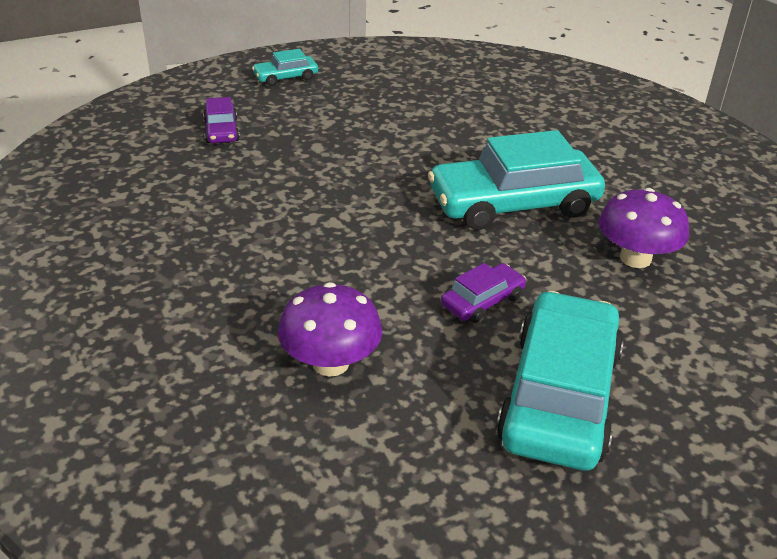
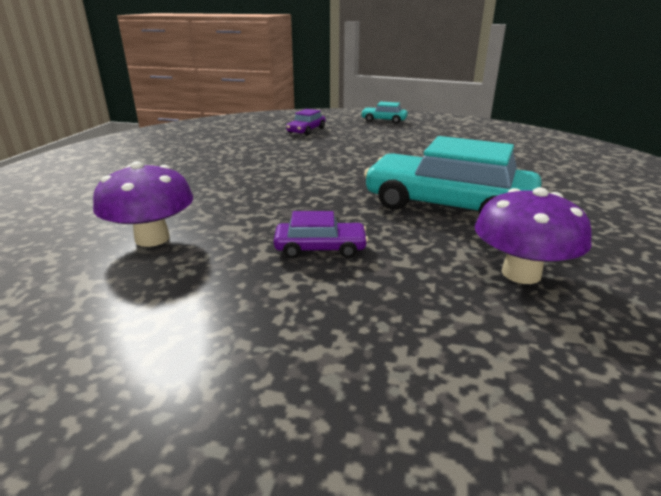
camera: 40 degrees right, 10 degrees down
(559, 396) = (268, 339): turquoise car -> none

